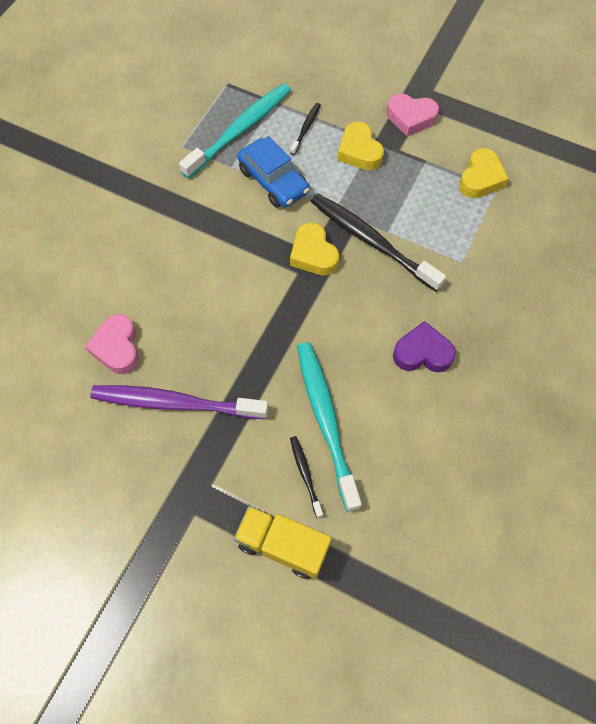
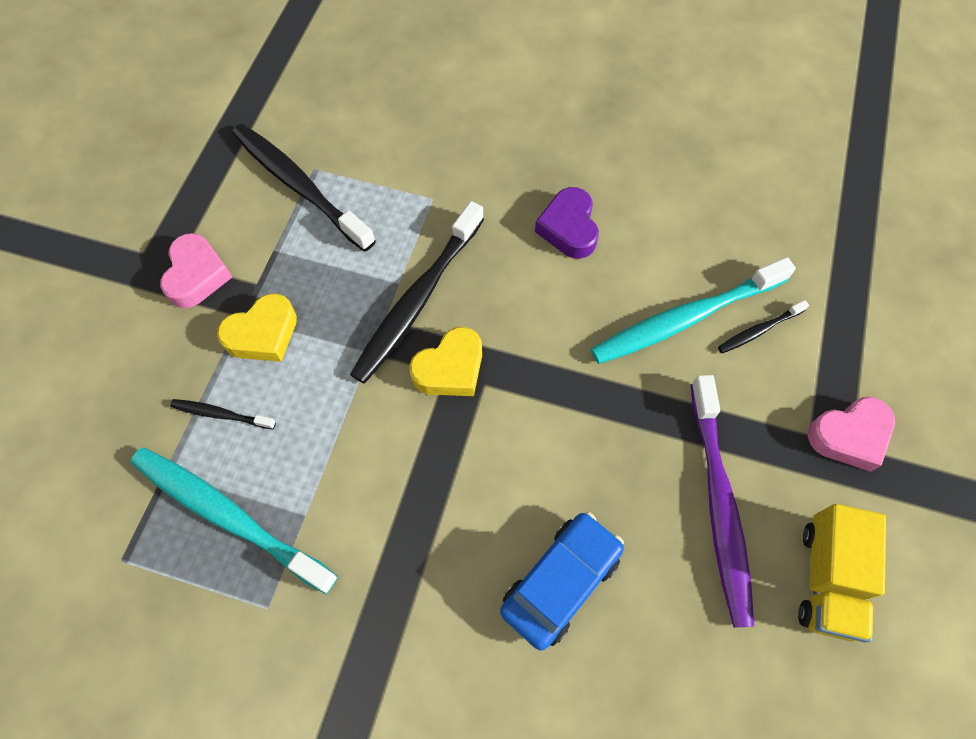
camera: 100 degrees left, 0 degrees up
(117, 348) = (661, 612): pink heart -> pink heart (849, 436)
(273, 181) = (328, 444): blue car -> blue car (561, 582)
(282, 545) = (848, 341): yellow truck -> yellow truck (827, 579)
(481, 178) = (300, 186): yellow heart -> black toothbrush

